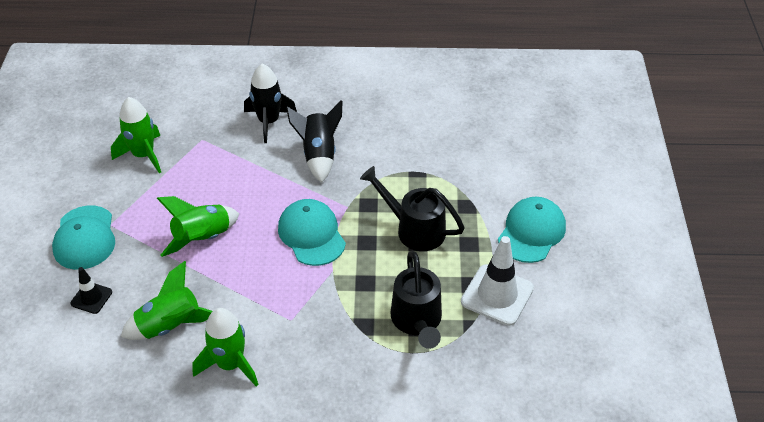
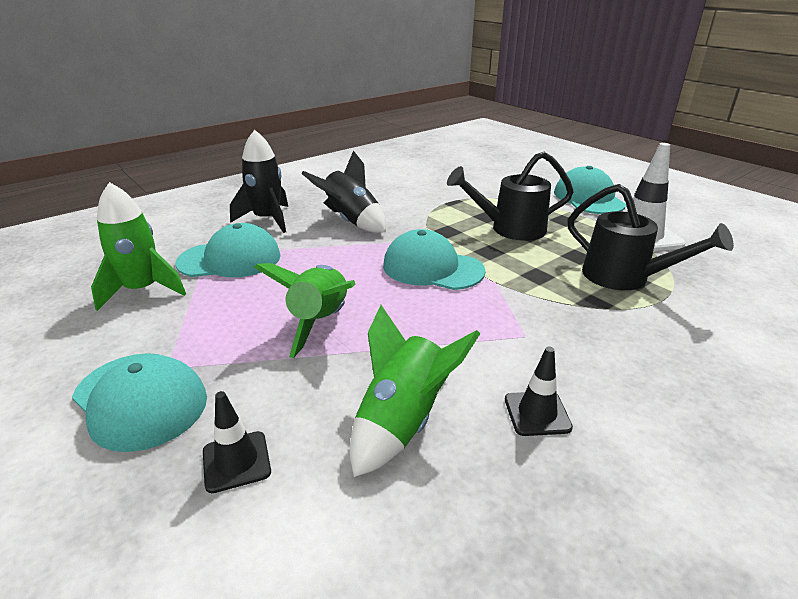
camera: 40 degrees left, 15 degrees down
(209, 153) = (230, 259): none -> turquoise cap
(230, 364) = (537, 413): green rocket -> black traffic cone

